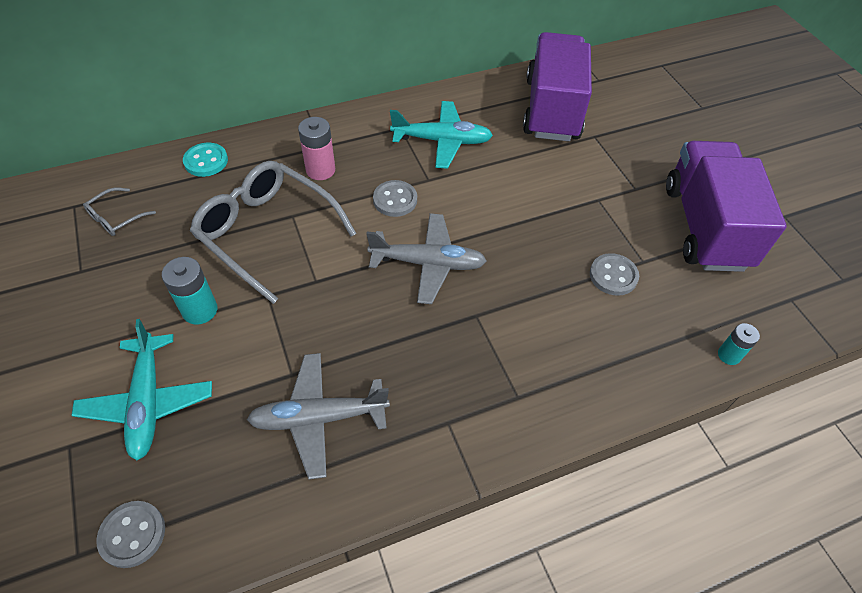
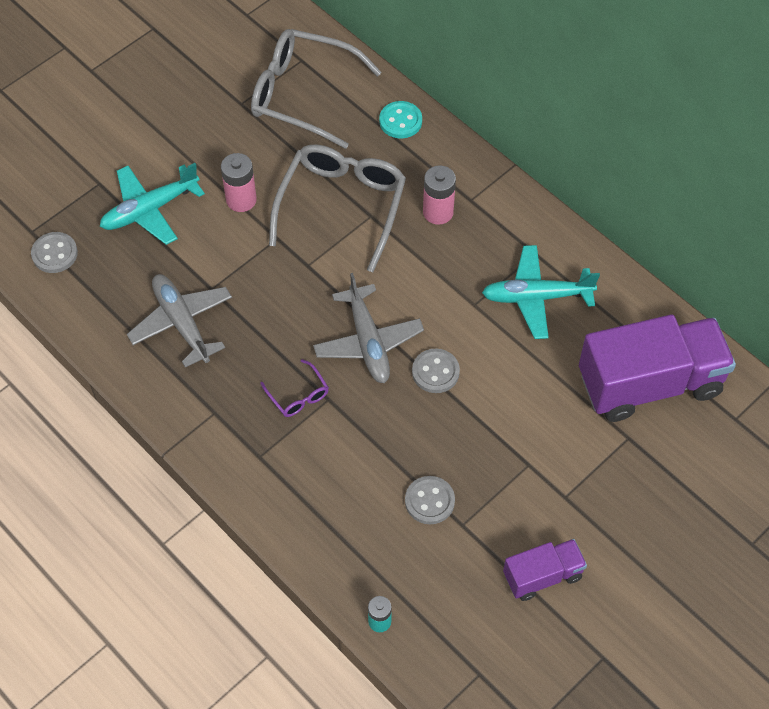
camera: 70 degrees right, 5 degrees up
(116, 217) = (304, 95): grey glasses -> grey glasses, size x2.29
(200, 310) = (241, 200): turquoise battery -> pink battery
(395, 200) = (432, 287): grey button -> grey button (435, 372)
(442, 141) = (536, 297): turquoise plane -> turquoise plane turned 105 degrees clockwise
(460, 339) = (298, 395): none -> purple glasses
(705, 226) = (542, 576): purple truck -> purple truck, size x0.51

